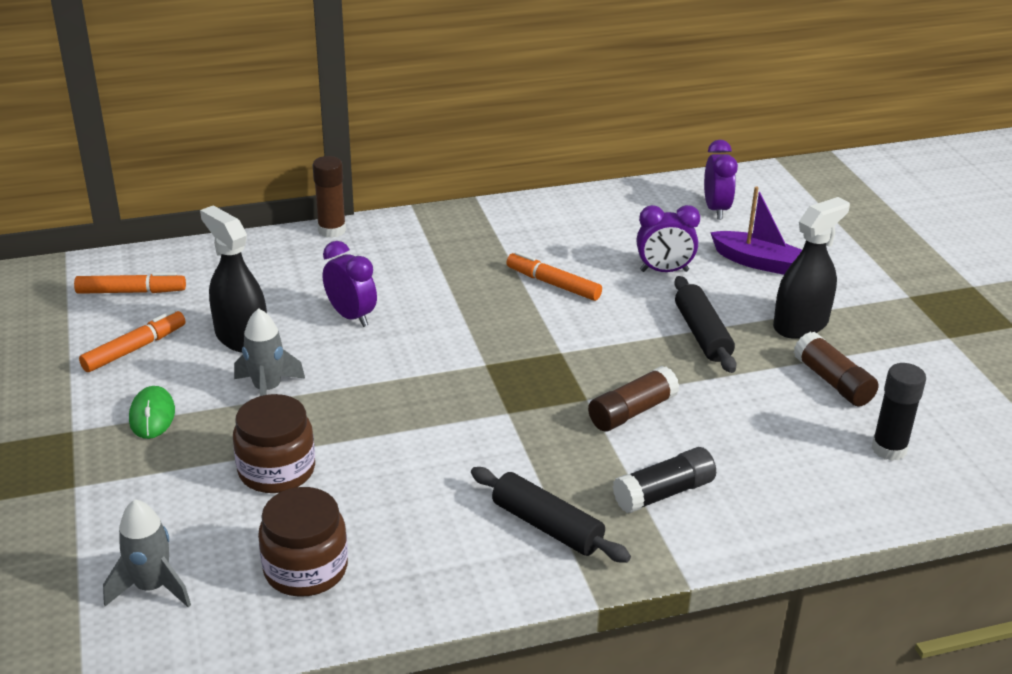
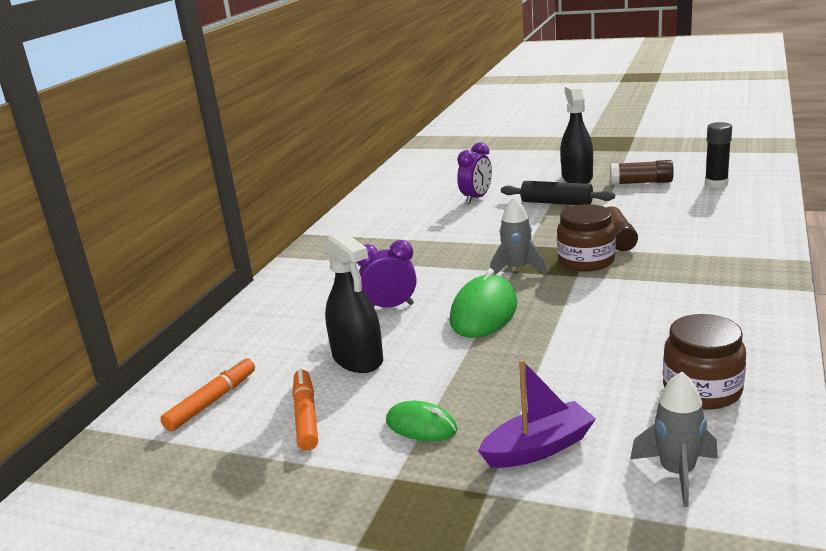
camera: 50 degrees left, 10 degrees down
(241, 337) = (358, 359): black spray bottle -> black spray bottle turned 120 degrees counterclockwise
(267, 390) = (447, 361): grey rocket -> grey rocket (517, 269)
(276, 470) = (561, 378): brown jar -> brown jar (586, 261)
(332, 230) = (263, 291): brown glue stick -> none
(378, 378) = (484, 312): none -> green mouse
(547, 526) = (716, 289): black rolling pin -> none
(553, 284) = (447, 231): orange marker -> none
(663, 493) = (709, 247): black glue stick -> none
(716, 209) = (431, 172): purple clock -> none
(756, 262) = (500, 174): purple boat -> purple boat (538, 448)

